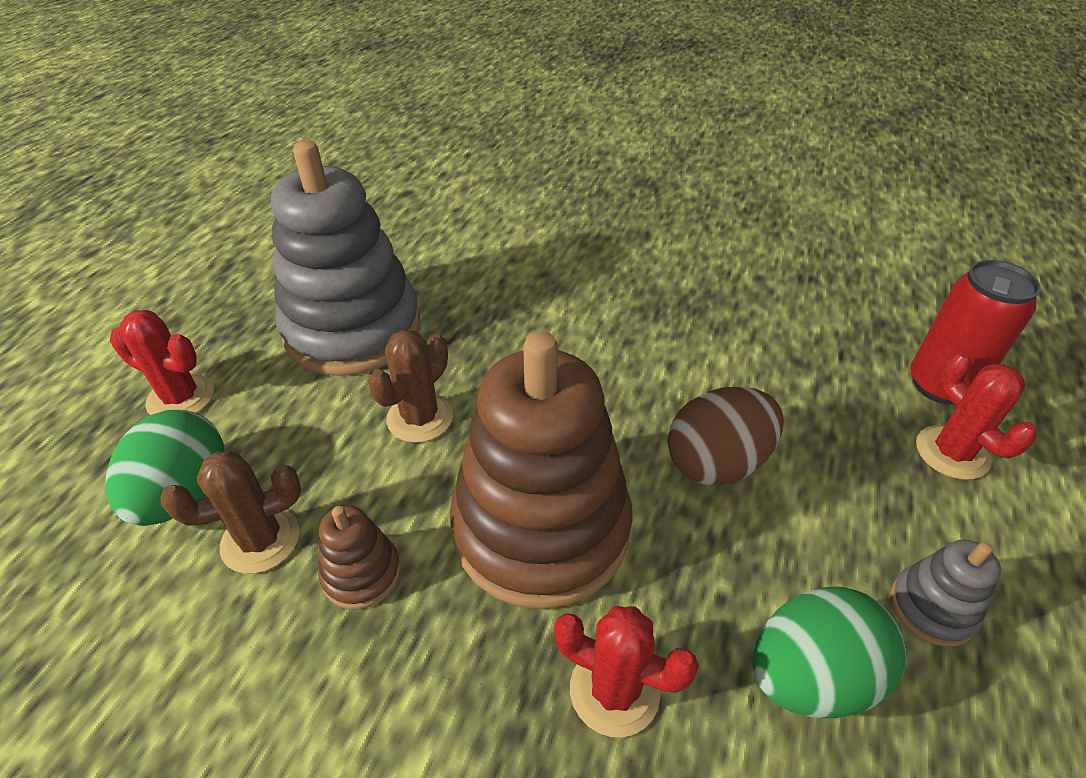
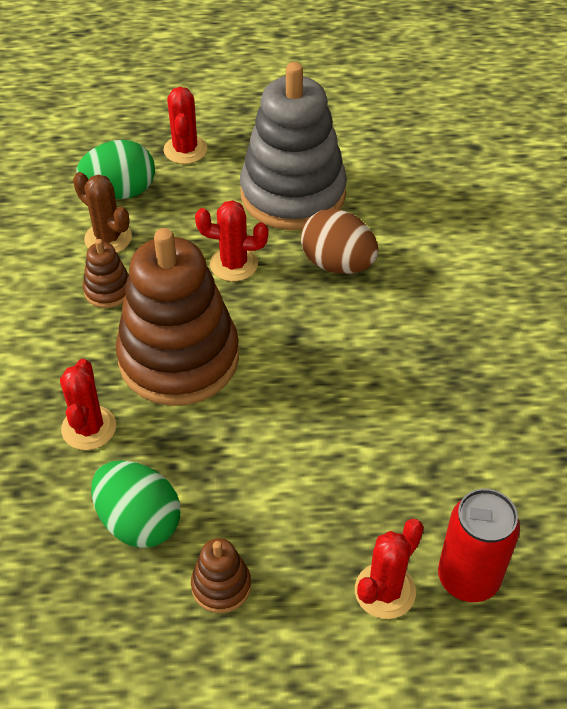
camera: 65 degrees right, 5 degrees up
(420, 418) = (234, 264): brown cactus -> red cactus
(717, 462) = (285, 436): brown egg -> brown egg (337, 264)
(932, 608) = (221, 586): grey stacking toy -> brown stacking toy

